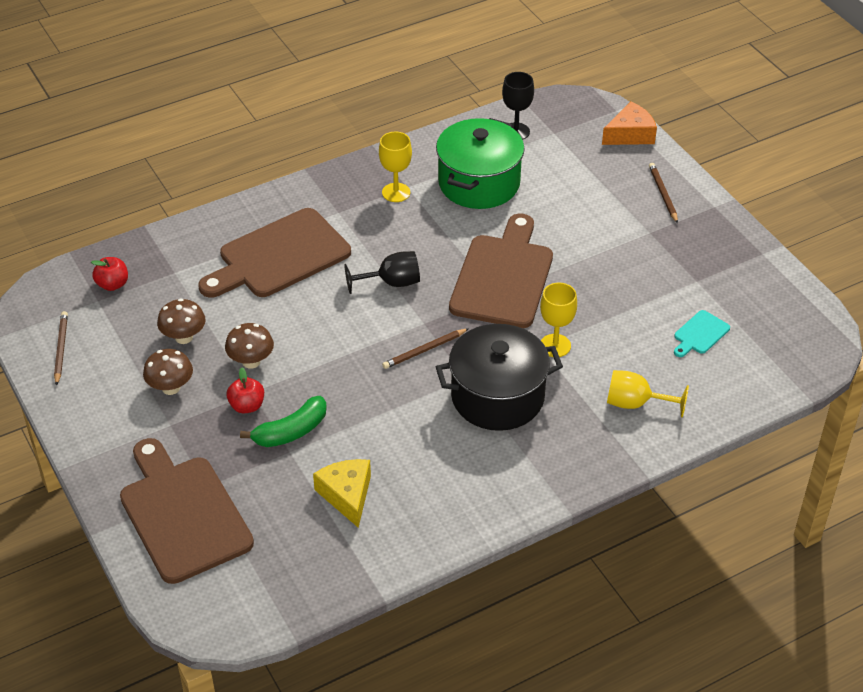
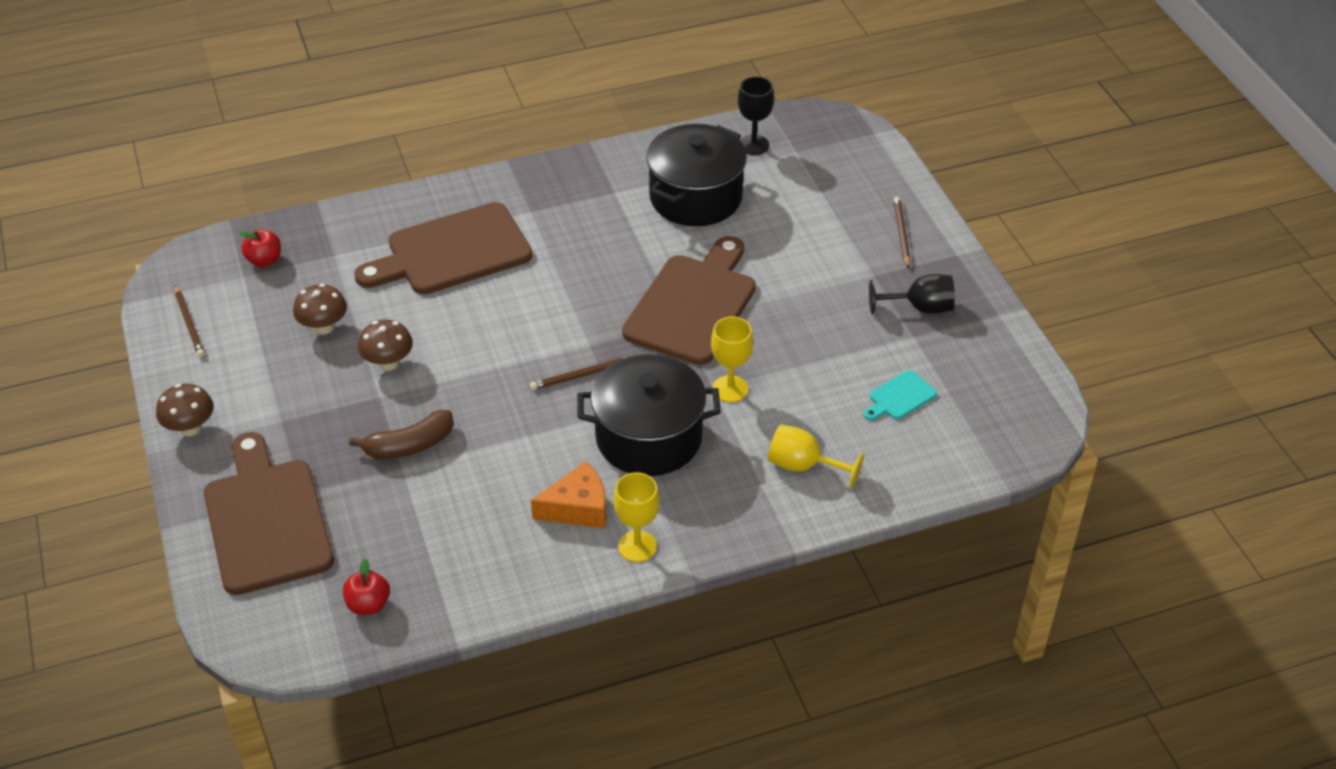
camera: 10 degrees right, 0 degrees up
(61, 349) = (189, 323): brown pencil -> brown pencil turned 150 degrees clockwise
(171, 388) = (294, 380): brown mushroom -> brown mushroom (190, 428)
(247, 406) = (370, 411): red apple -> red apple (368, 604)
(291, 431) = (409, 445): green banana -> brown banana
(347, 495) = (450, 524): yellow cheese -> none
(391, 283) = (566, 296): black goblet -> black goblet (919, 308)
(396, 192) = (600, 197): yellow goblet -> yellow goblet (637, 546)
(479, 183) = (696, 197): green pot -> black pot
(630, 134) = (883, 162): orange cheese -> orange cheese (578, 508)

